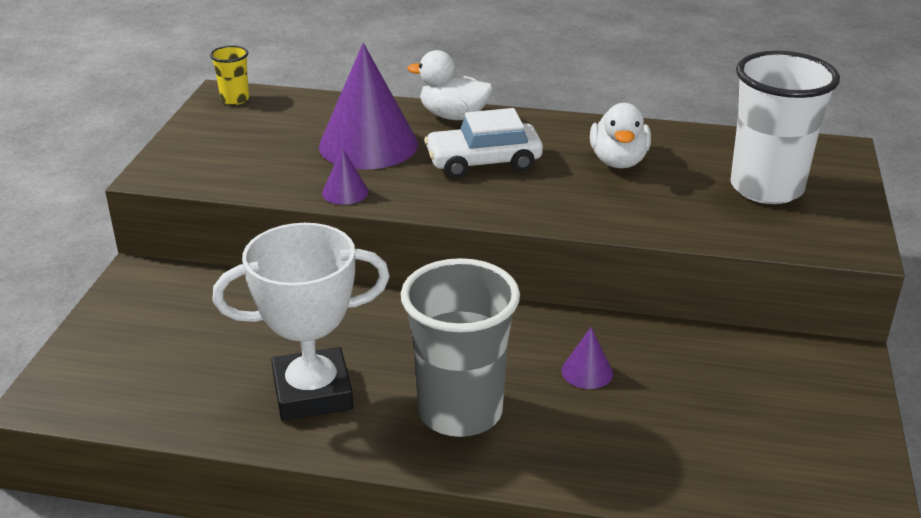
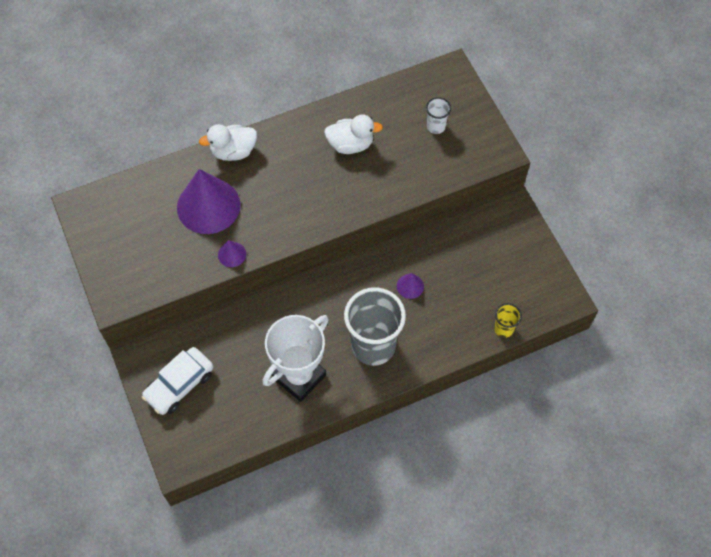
camera: 35 degrees left, 30 degrees up
(235, 99) = (91, 207): yellow cup -> yellow cup (503, 329)
(483, 162) = (282, 185): white car -> white car (179, 385)
(618, 161) = (350, 144): white duck -> white duck turned 60 degrees counterclockwise
(766, 188) = (436, 126): white cup -> white cup, size x0.45

